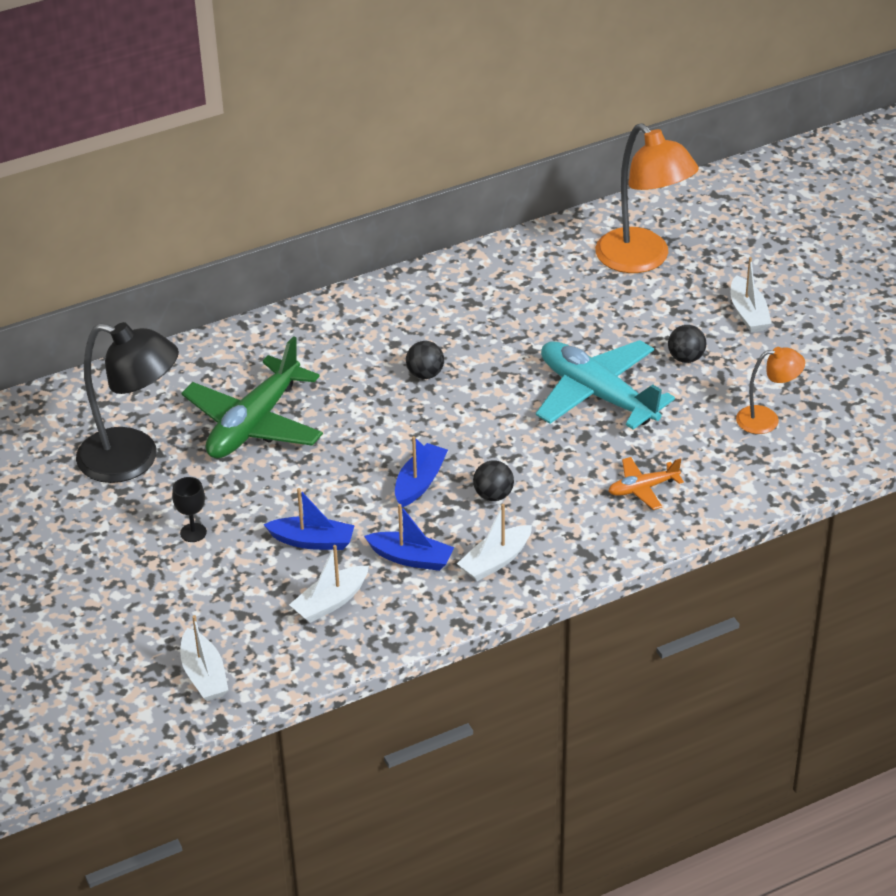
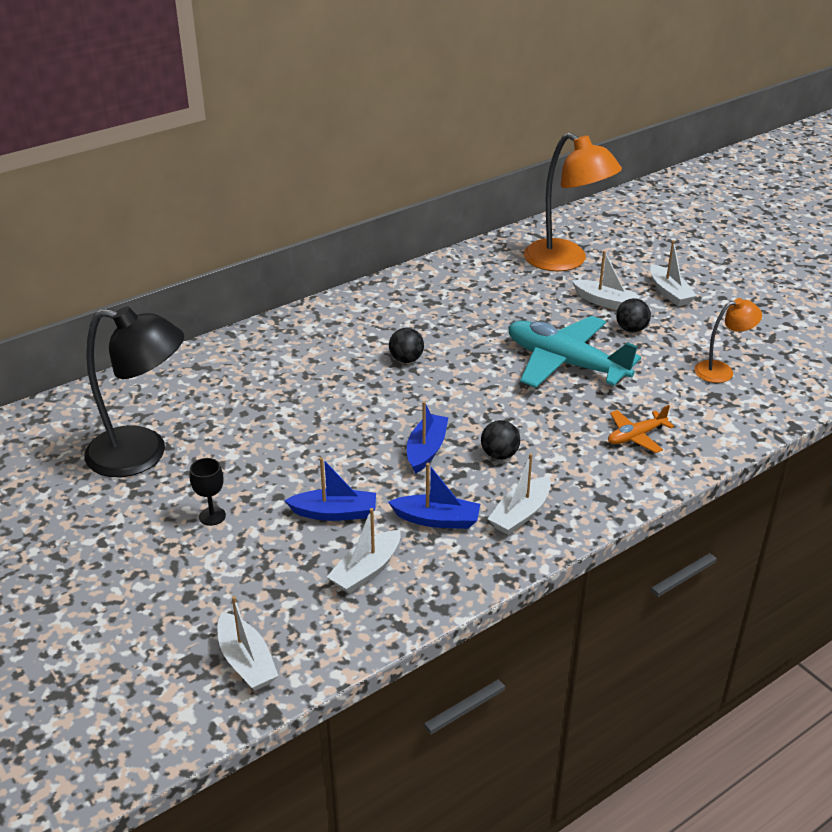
camera: 10 degrees left, 5 degrees down
(254, 423) = (256, 413): green plane -> none
(669, 319) = (605, 302): none -> white boat

